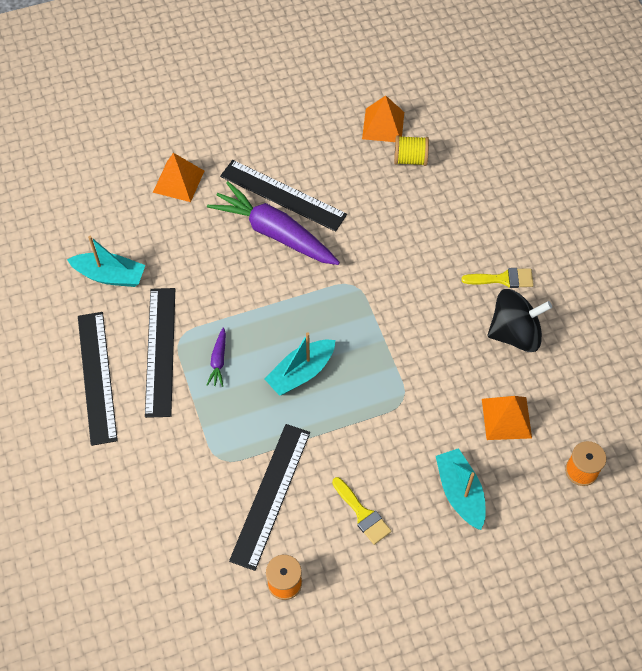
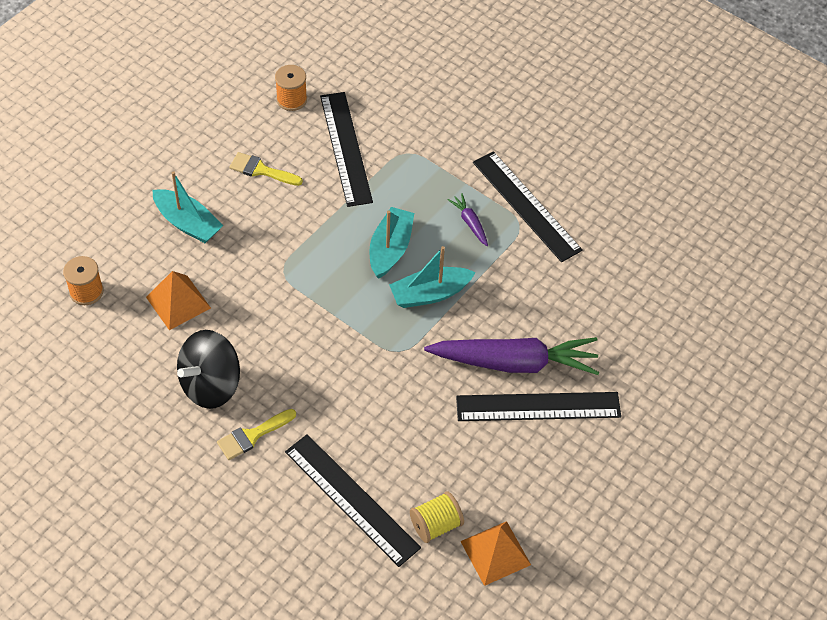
camera: 145 degrees right, 5 degrees down
(97, 377) = (559, 161): black ruler -> black ruler (351, 499)
(110, 276) = (628, 244): turquoise boat -> turquoise boat (430, 294)
(178, 181) = (653, 365): orange pyramid -> none

